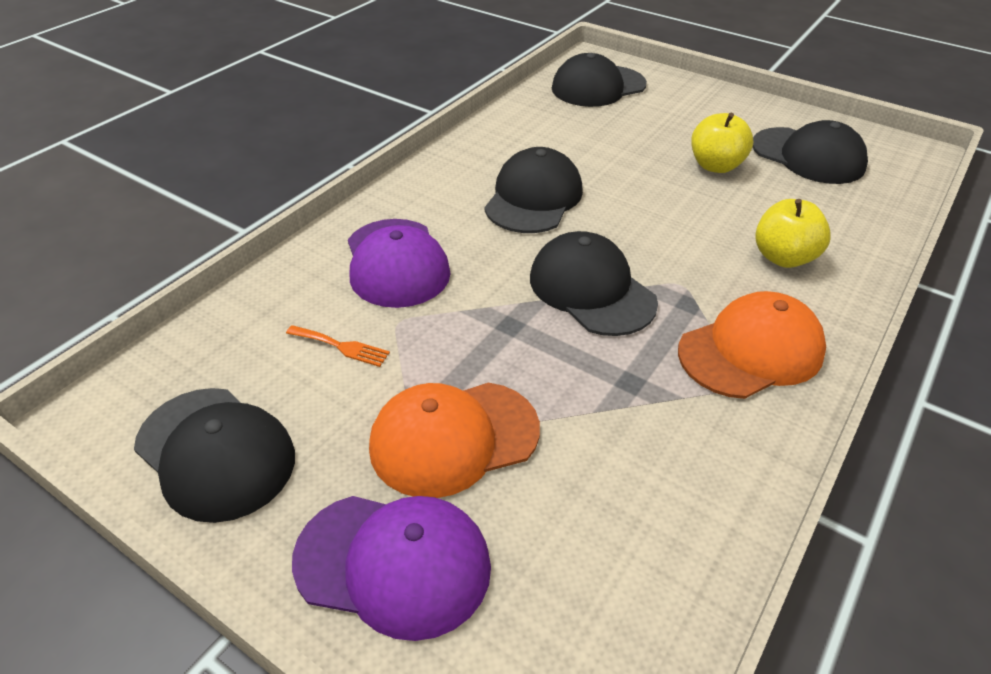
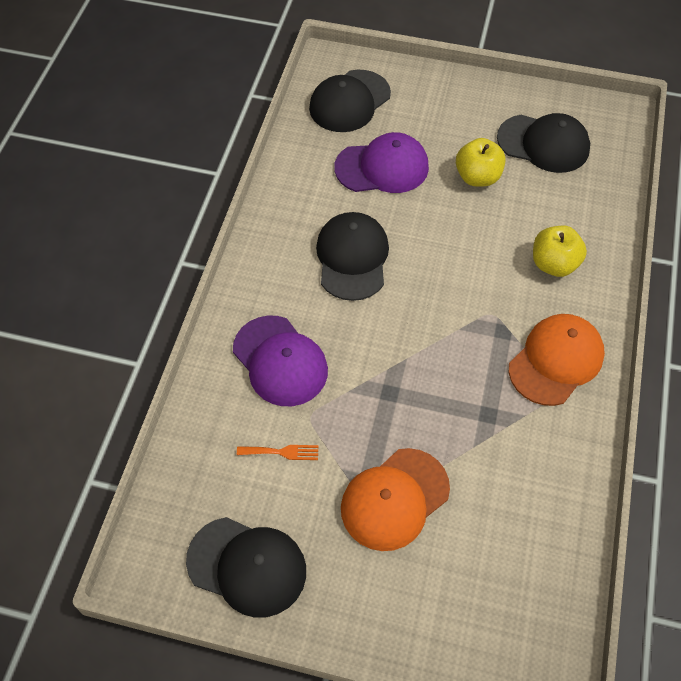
camera: 20 degrees left, 15 degrees up
(393, 563) = (400, 599): purple cap -> purple cap (382, 167)
(591, 289) = (432, 340): black cap -> none

